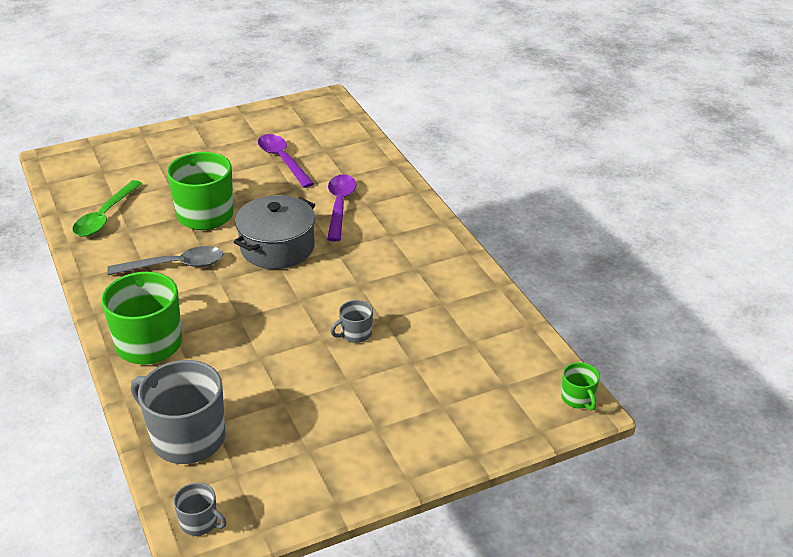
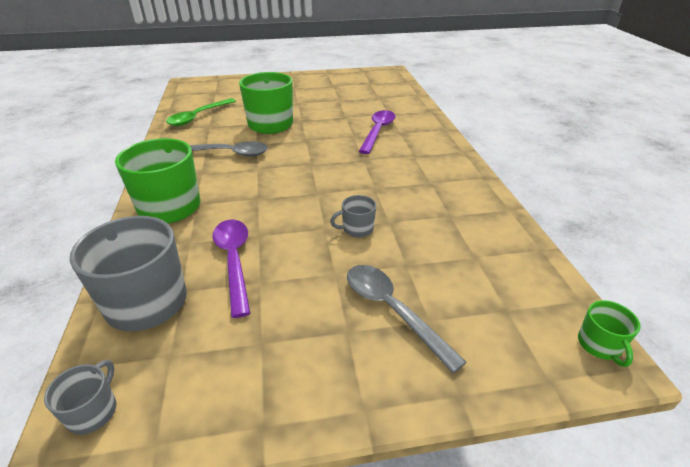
camera: 15 degrees right, 0 degrees up
(200, 523) = (93, 411): grey mug -> grey mug turned 120 degrees counterclockwise
(277, 247) = (315, 152): grey pot -> none
(282, 160) = (344, 100): purple spoon -> purple spoon (234, 260)
(409, 403) = (392, 310): none -> grey spoon

